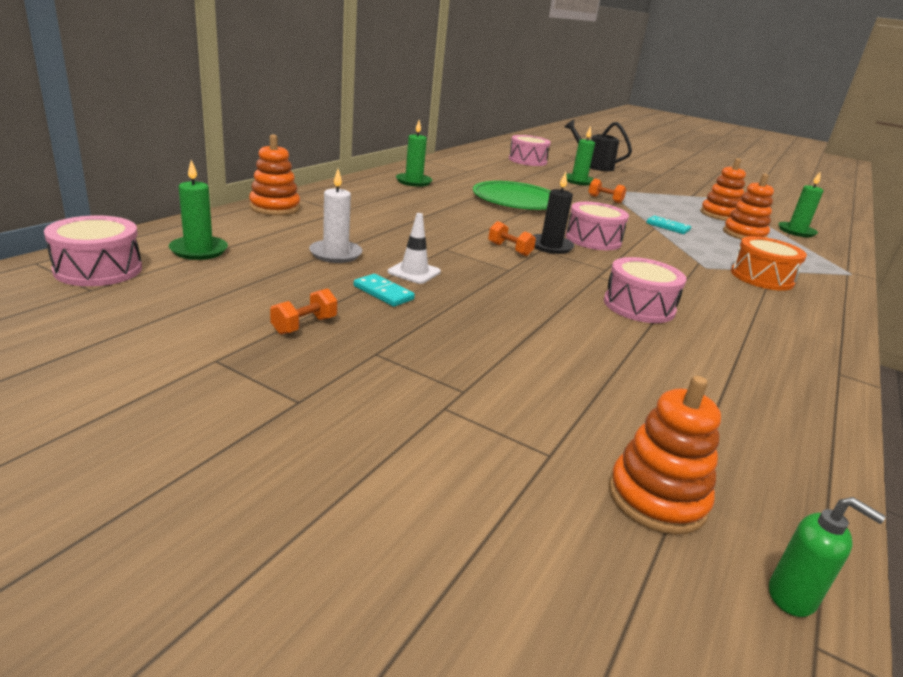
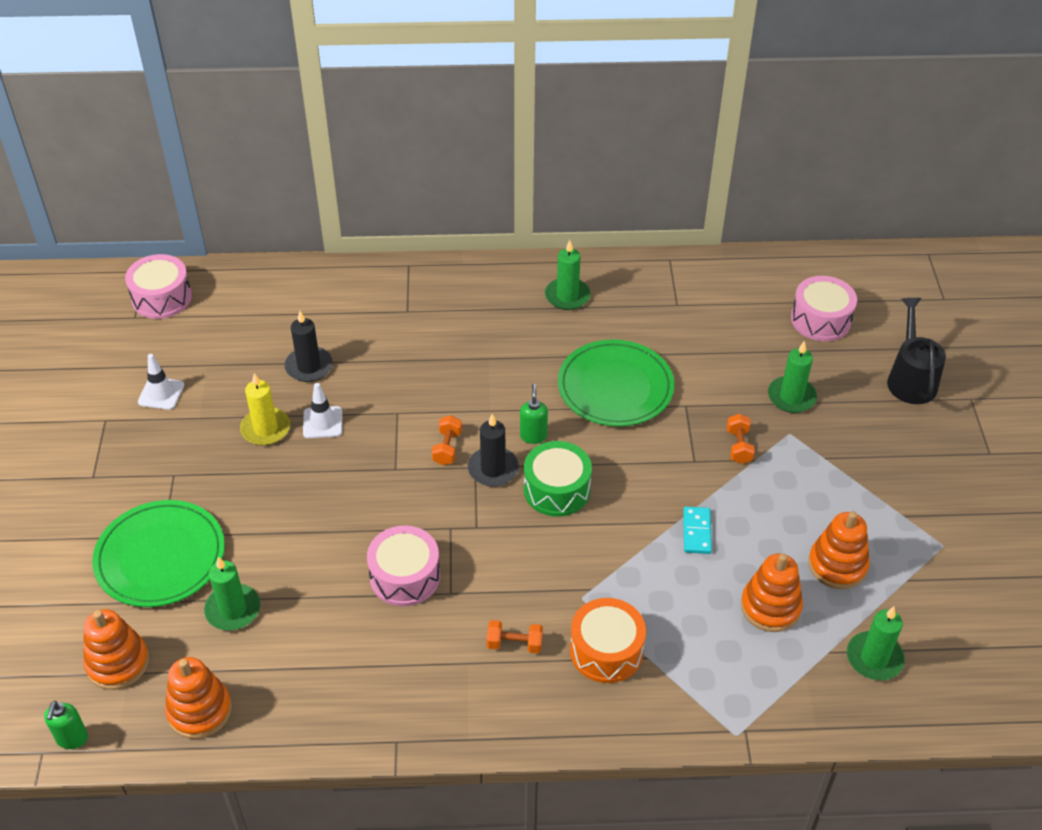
camera: 60 degrees right, 20 degrees up
(199, 250) = (236, 309): green candle -> green candle (233, 609)
(239, 317) = (161, 393): none -> white traffic cone
(275, 207) = (366, 278): orange stacking toy -> orange stacking toy (199, 710)
(304, 325) = (178, 425): orange dumbbell -> orange dumbbell (514, 644)
(335, 254) = (309, 366): white candle -> black candle
(383, 293) = (265, 429): turquoise domino -> yellow candle
(497, 404) = (160, 557): none -> green plate
(532, 228) = (533, 436): none -> green soap dispenser
(593, 239) = (556, 489): pink drum -> green drum

